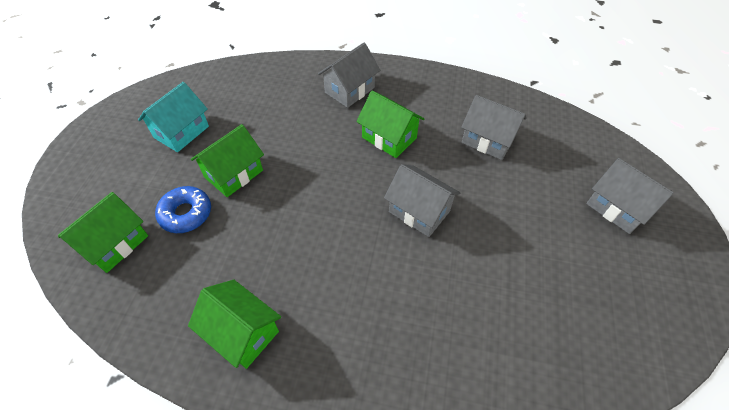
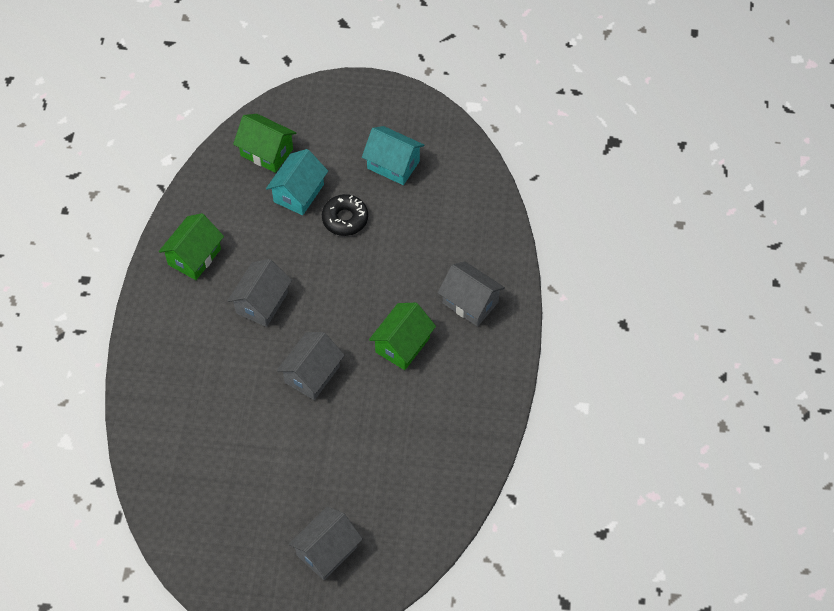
camera: 85 degrees right, 5 degrees up
(186, 214) = (298, 193): blue donut -> turquoise house
(234, 174) = (345, 219): green house -> black donut
(488, 140) = (408, 438): grey house -> grey house (262, 303)

